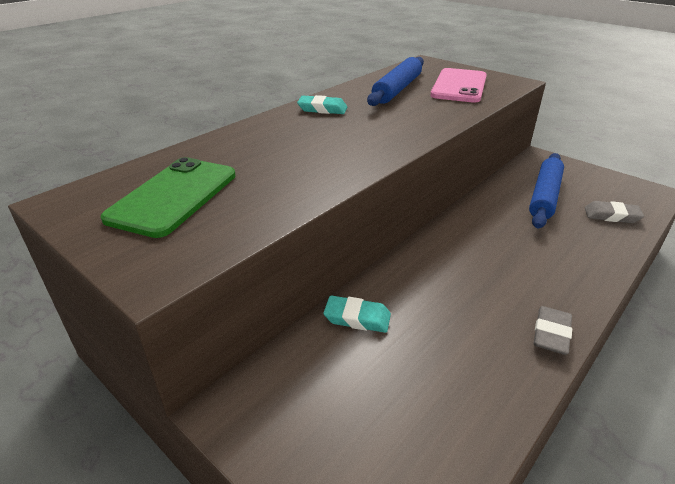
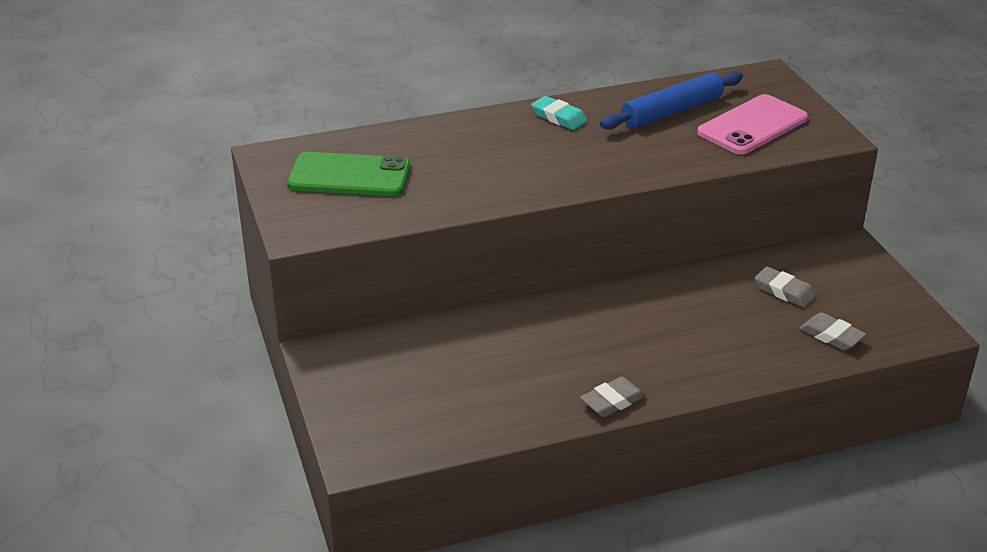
camera: 30 degrees right, 0 degrees up
(174, 196) = (349, 176): green phone -> green phone turned 45 degrees clockwise
(357, 318) = (462, 331): turquoise eraser -> none
(544, 196) = (784, 291): blue rolling pin -> grey eraser

